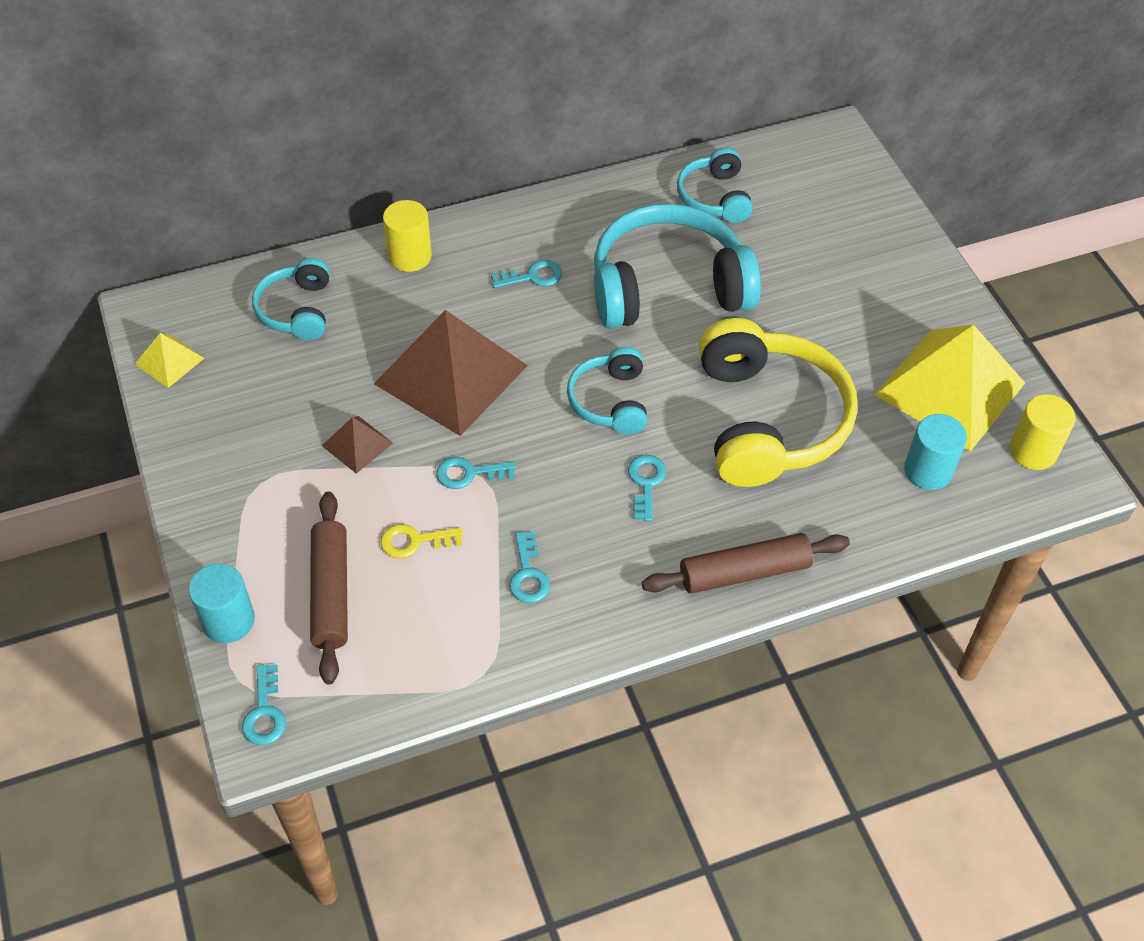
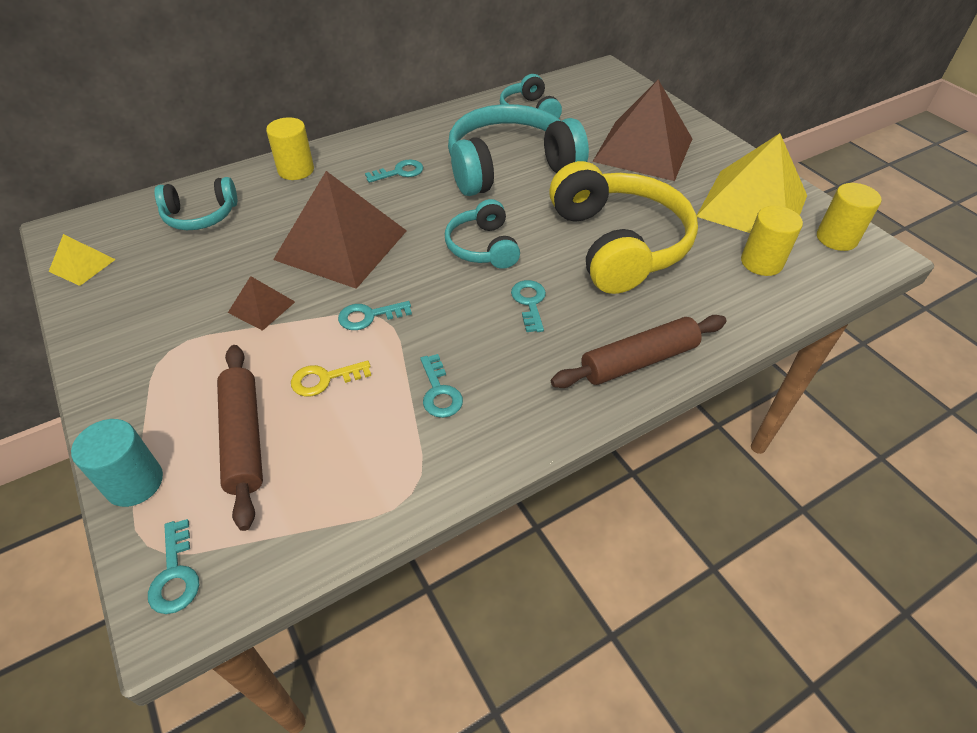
camera: 10 degrees left, 5 degrees down
(297, 310) = (201, 216): turquoise headphones -> turquoise headphones turned 90 degrees counterclockwise
(844, 282) = (643, 150): none -> brown pyramid
(928, 471) = (761, 262): turquoise cylinder -> yellow cylinder

